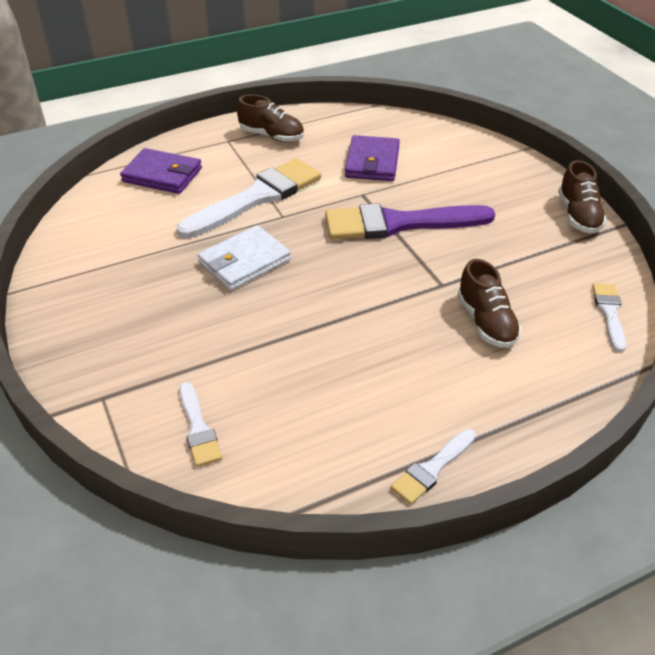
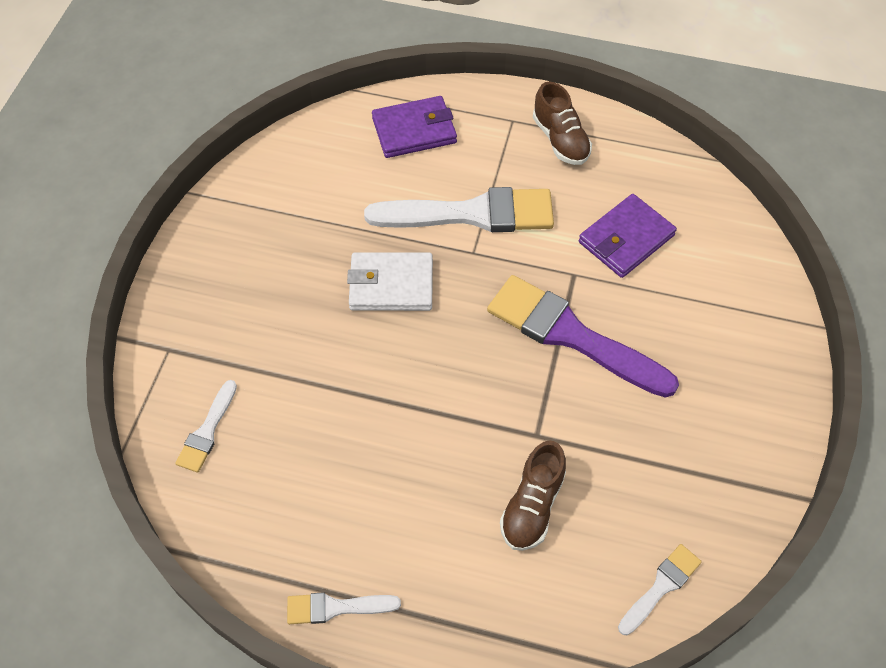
camera: 40 degrees right, 15 degrees up
(162, 175) = (414, 130): purple wallet -> purple wallet turned 75 degrees counterclockwise
(578, 215) = (769, 453): brown shoe -> none

